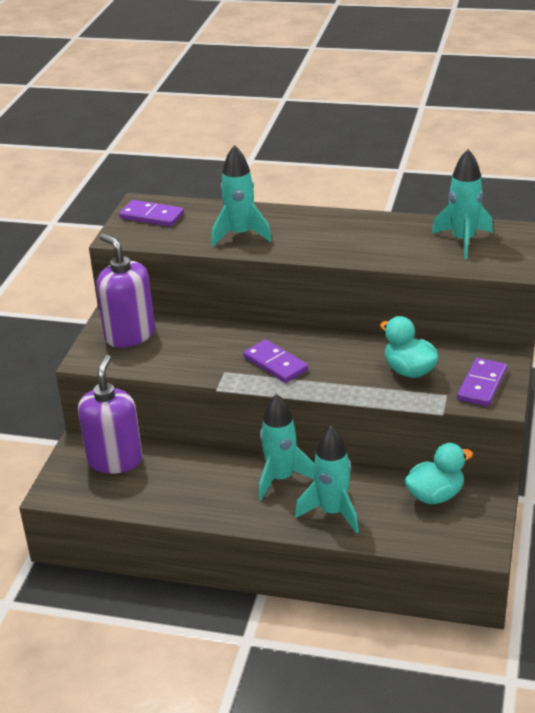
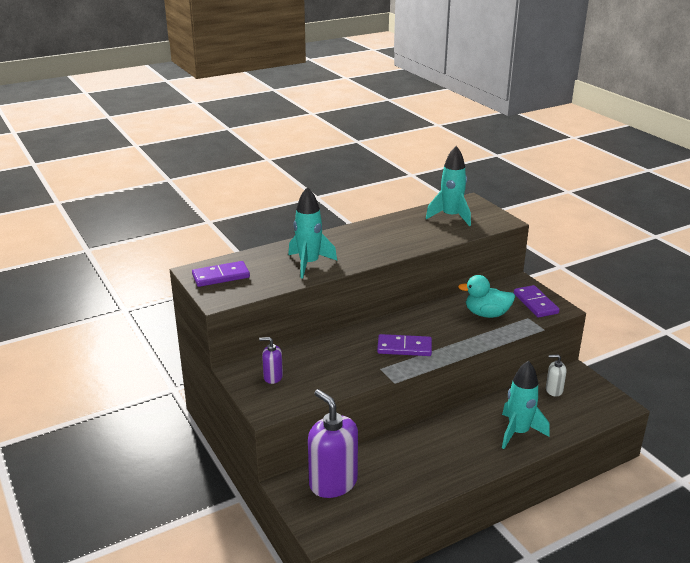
camera: 45 degrees left, 5 degrees down
(129, 335) = (273, 377): purple soap dispenser -> purple soap dispenser, size x0.48
(281, 479) = (458, 430): turquoise rocket -> none
(435, 495) = (554, 390): turquoise duck -> white soap dispenser

